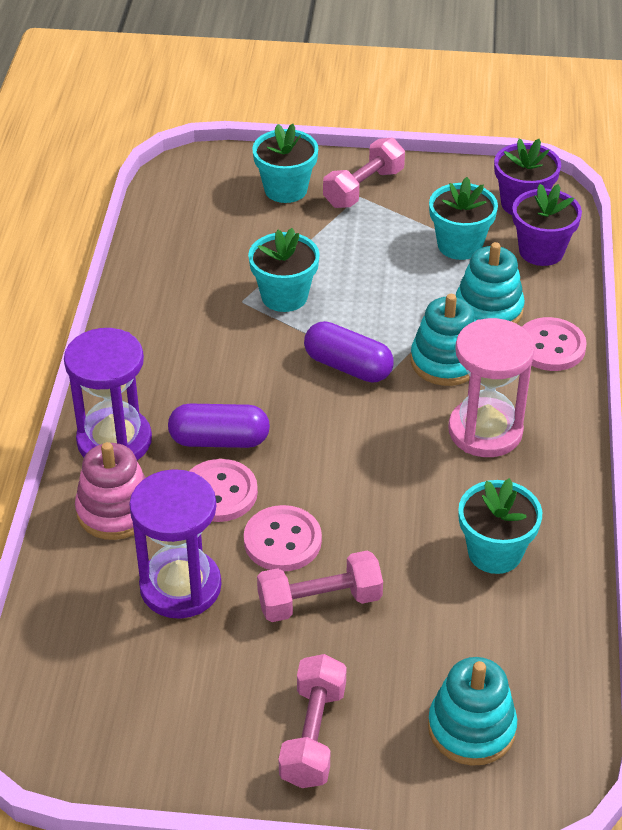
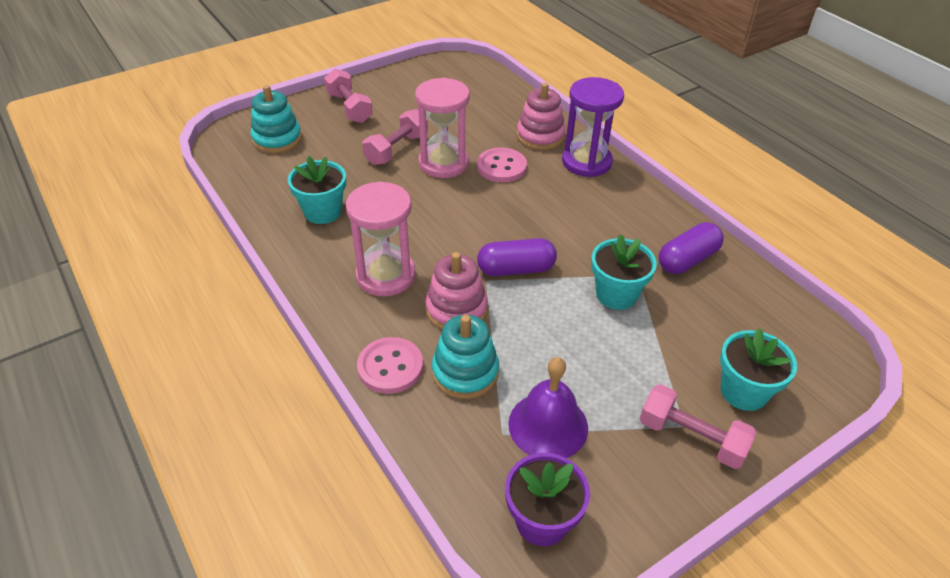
camera: 140 degrees right, 0 degrees up
(180, 587) = (469, 125): purple hourglass -> none
(219, 440) = (535, 189): purple capsule -> purple capsule (687, 260)
(282, 541) = (443, 163): pink button -> pink hourglass
(363, 188) = (691, 438): pink dumbbell -> pink dumbbell turned 60 degrees counterclockwise
(445, 361) = (456, 309): turquoise stacking toy -> pink stacking toy
(459, 245) = (548, 425): turquoise flower pot -> purple bell
(541, 251) = (474, 466): purple flower pot -> none

